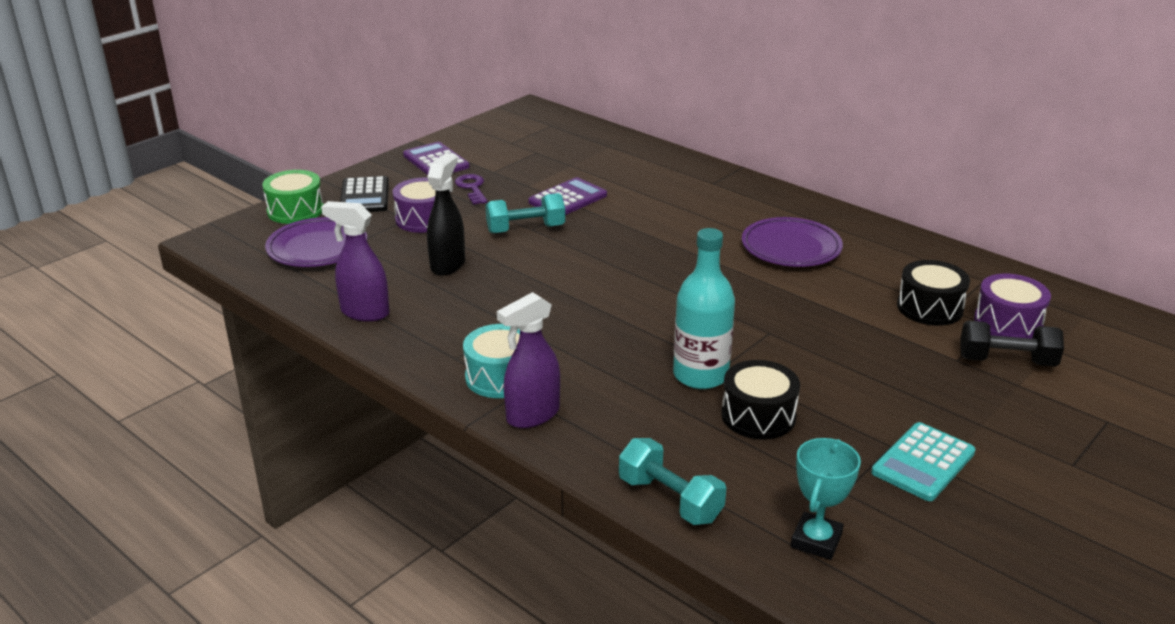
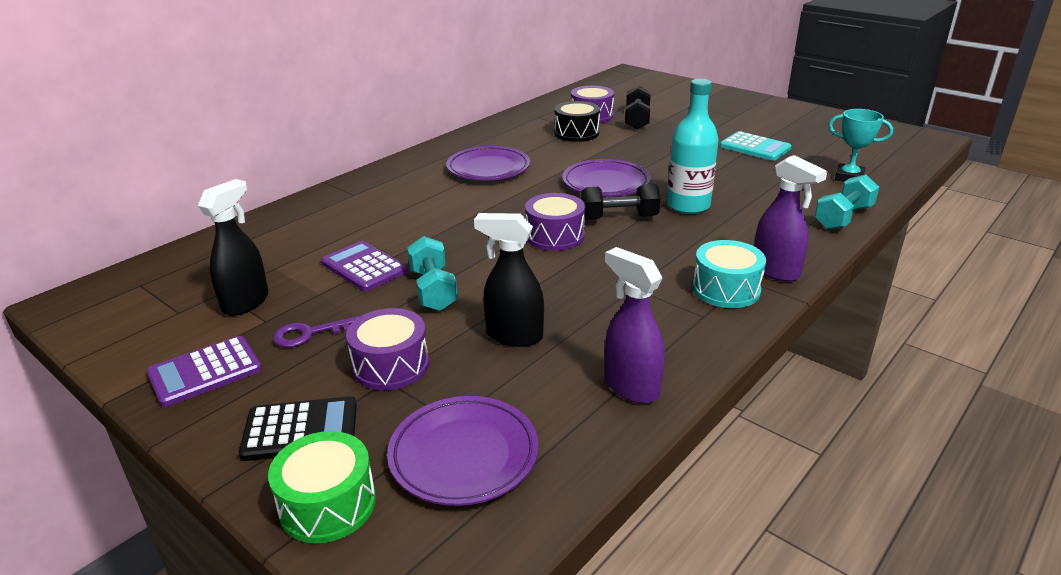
camera: 90 degrees left, 0 degrees up
(364, 312) = (631, 387): purple spray bottle -> purple spray bottle turned 120 degrees clockwise
(520, 162) = (246, 302): none -> black spray bottle
(621, 285) = (555, 236): none -> purple drum
(665, 325) = (619, 217): none -> black dumbbell
(758, 416) = (731, 188): black drum -> none
(760, 321) = (606, 183): none -> purple plate

